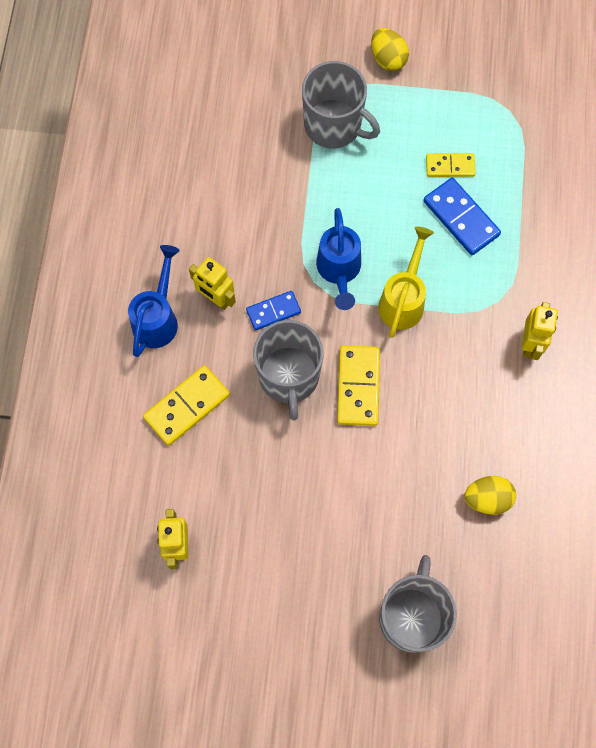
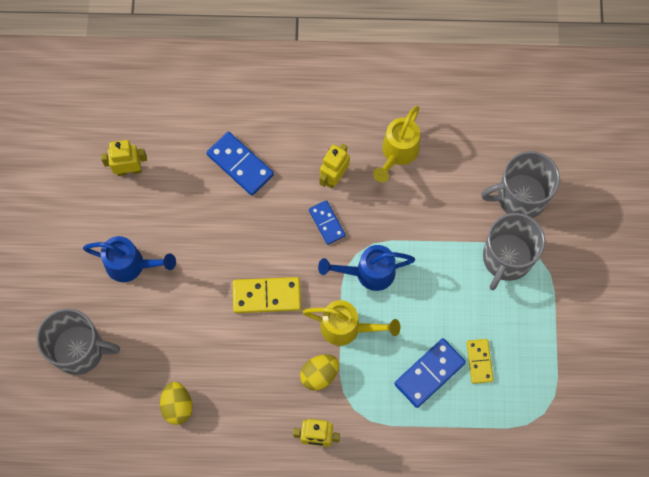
camera: 85 degrees right, 0 degrees up
(158, 318) = (313, 134): blue watering can -> blue watering can (132, 265)
(187, 406) = (240, 164): yellow domino -> blue domino
(195, 226) = (397, 153): none -> yellow watering can
(289, 377) = (271, 240): grey mug -> grey mug (520, 197)
(388, 59) = (581, 300): yellow egg -> yellow egg (319, 375)

